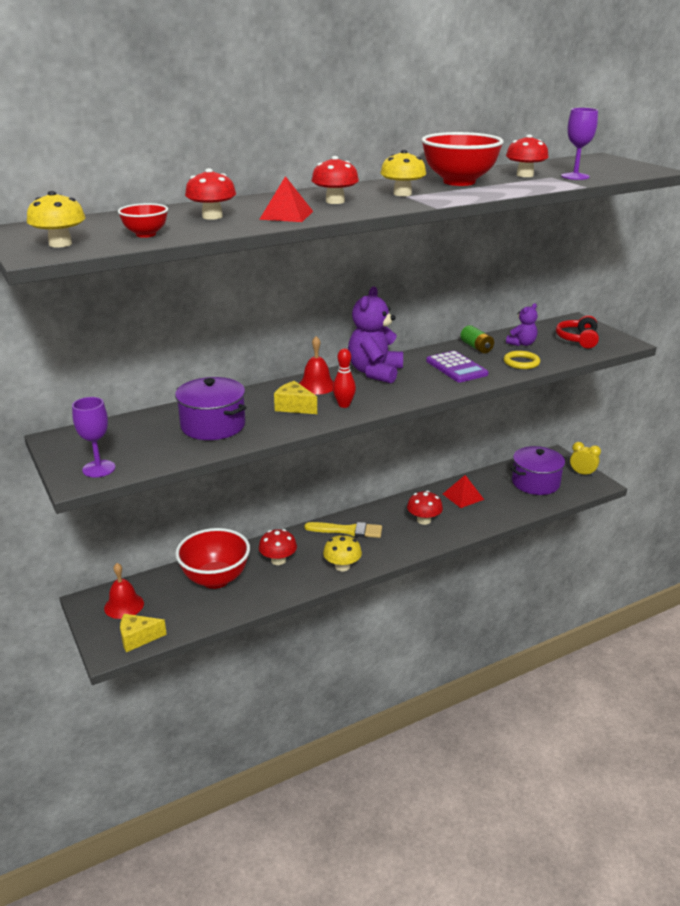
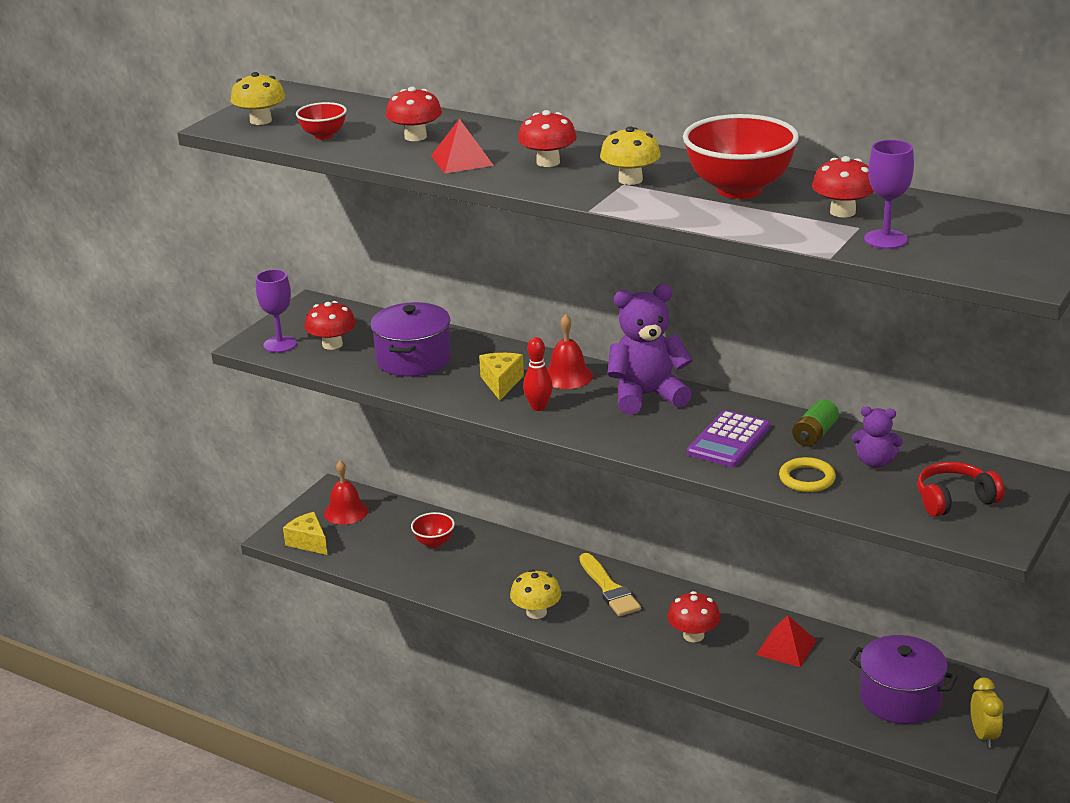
camera: 60 degrees right, 0 degrees up
(215, 579) = (434, 543): red bowl -> red bowl, size x0.49
(278, 560) = (504, 566): red mushroom -> red mushroom (332, 344)

